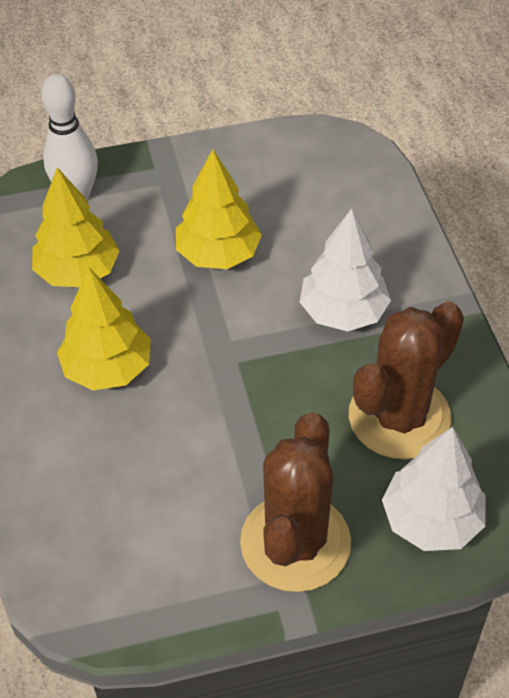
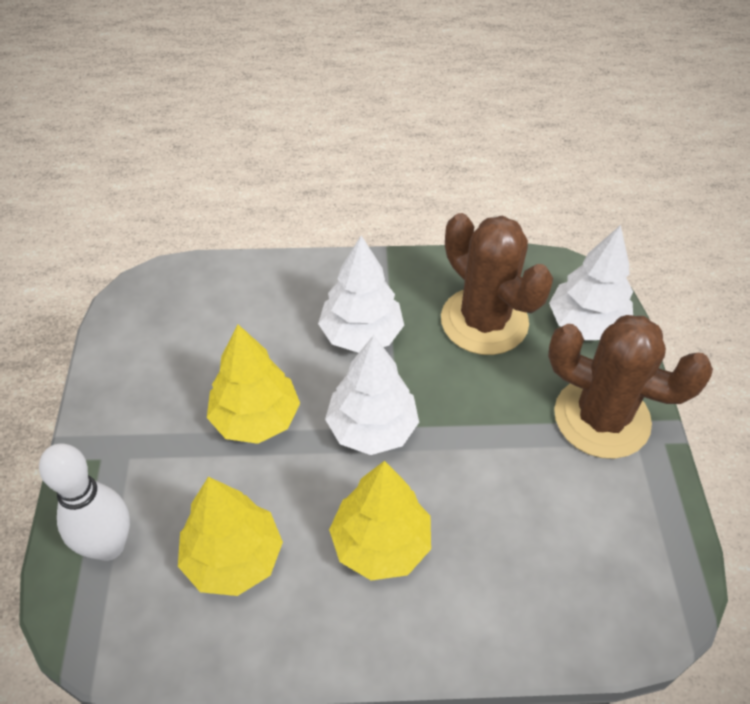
camera: 80 degrees left, 0 degrees up
(229, 341) = (371, 428): none -> white tree

